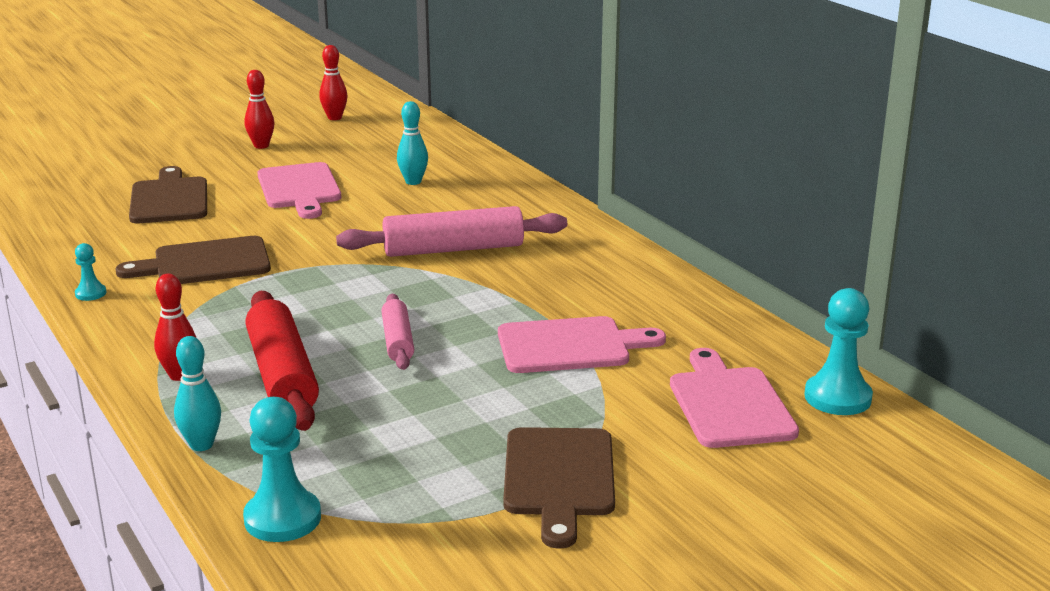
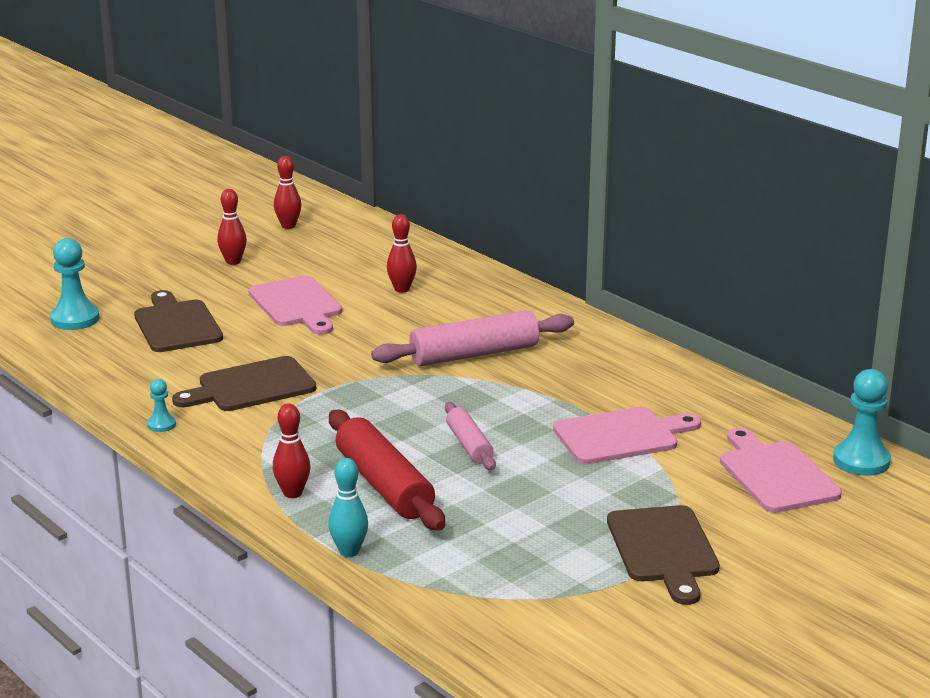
camera: 10 degrees left, 0 degrees up
(282, 518) = (454, 604): turquoise pawn -> turquoise pawn (75, 319)
(413, 182) = (402, 289): turquoise bowling pin -> red bowling pin

